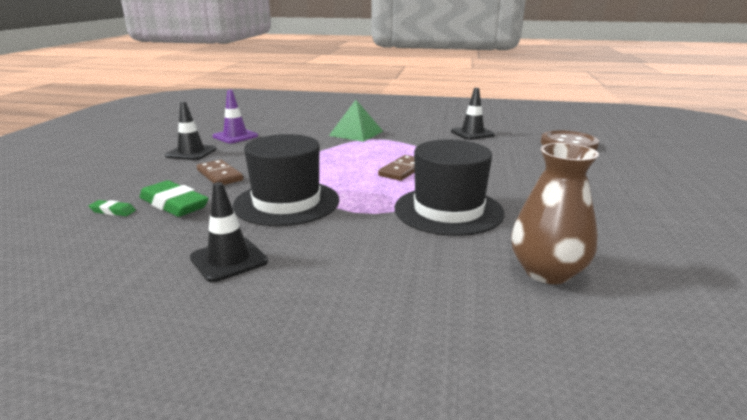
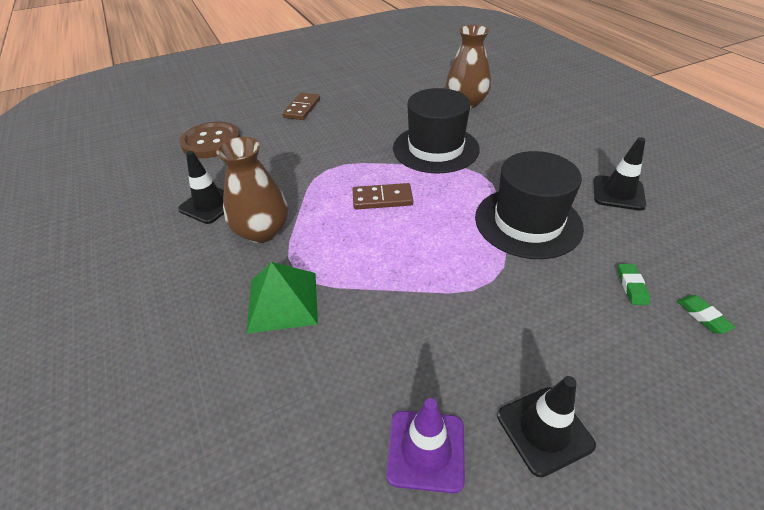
camera: 125 degrees left, 20 degrees up
(174, 204) = (631, 286): green eraser -> green eraser, size x0.49
(219, 175) = (551, 315): brown domino -> brown domino (302, 108)
(422, 138) = (262, 231): none -> brown vase

